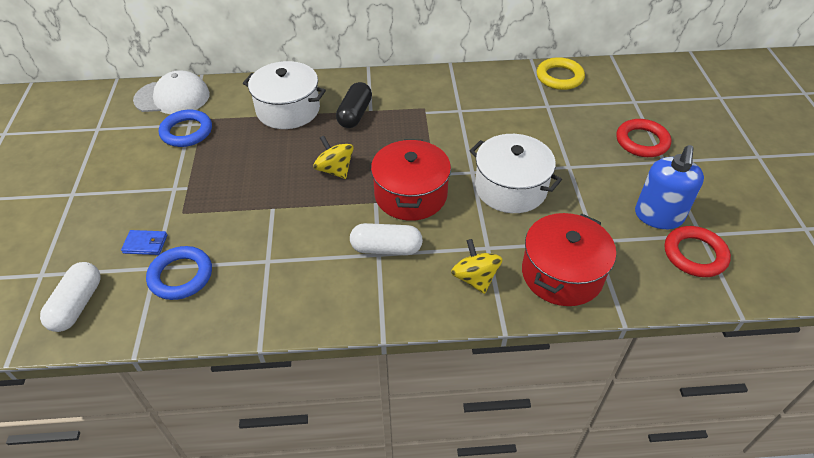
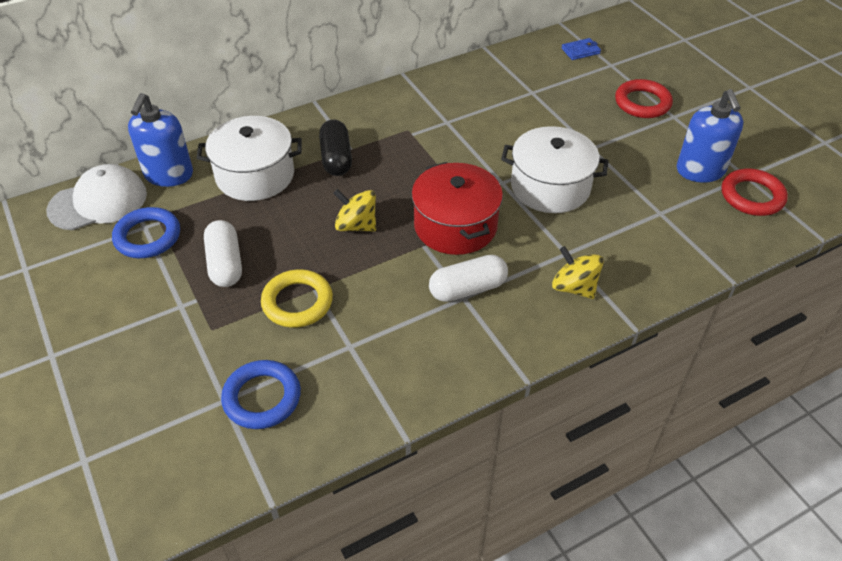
camera: 25 degrees left, 0 degrees up
(77, 305) = (159, 476): white capsule -> white capsule (225, 264)
(145, 244) = (192, 379): blue wallet -> blue wallet (580, 51)
(230, 92) = (168, 175): none -> blue soap dispenser
(559, 77) = (525, 59): yellow ring -> yellow ring (297, 302)
(562, 274) = (651, 254): red pot -> none

